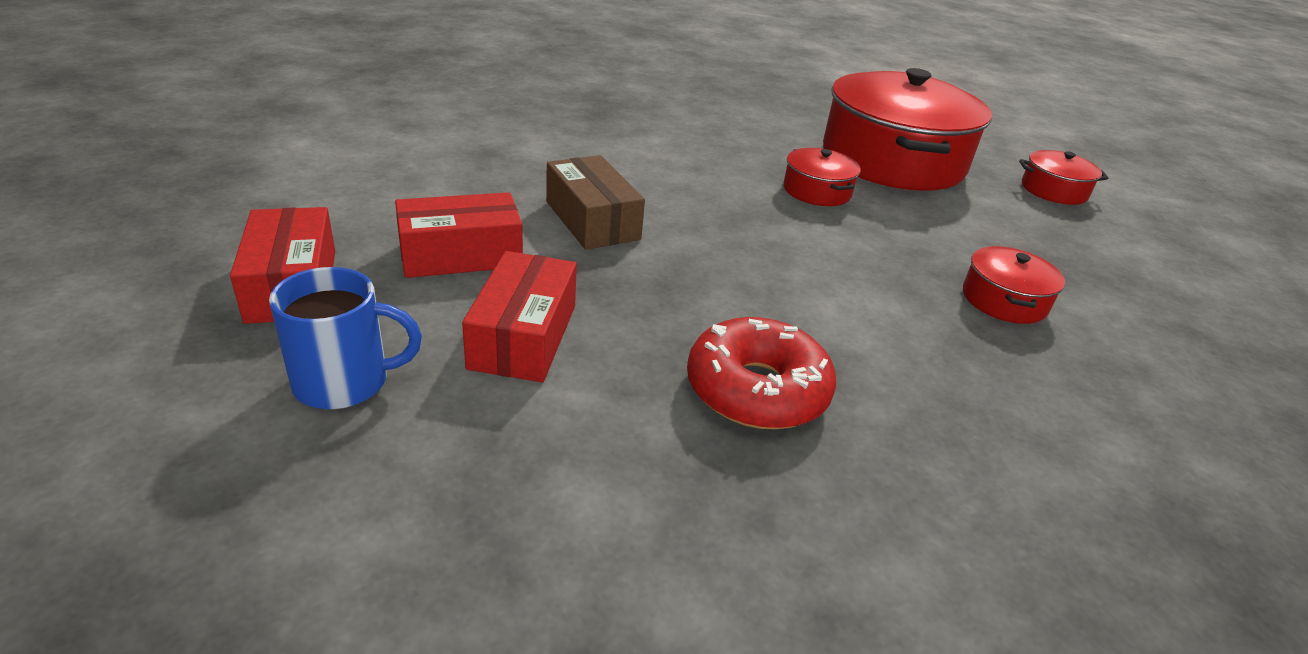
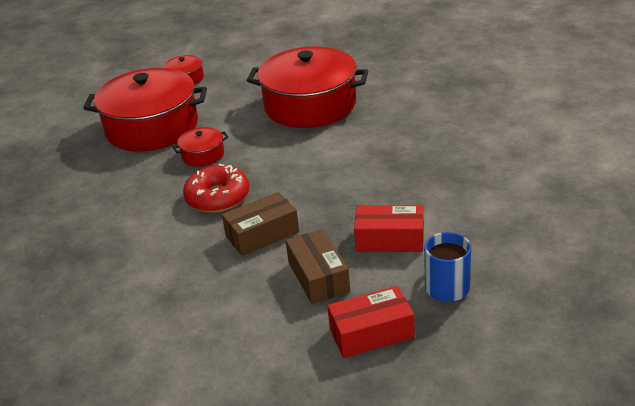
camera: 85 degrees left, 0 degrees up
(461, 255) = (318, 277): red box -> brown box
(756, 390) = (404, 170): red donut -> red donut (217, 197)
(1004, 300) = (310, 105): red pot -> red pot, size x2.30

